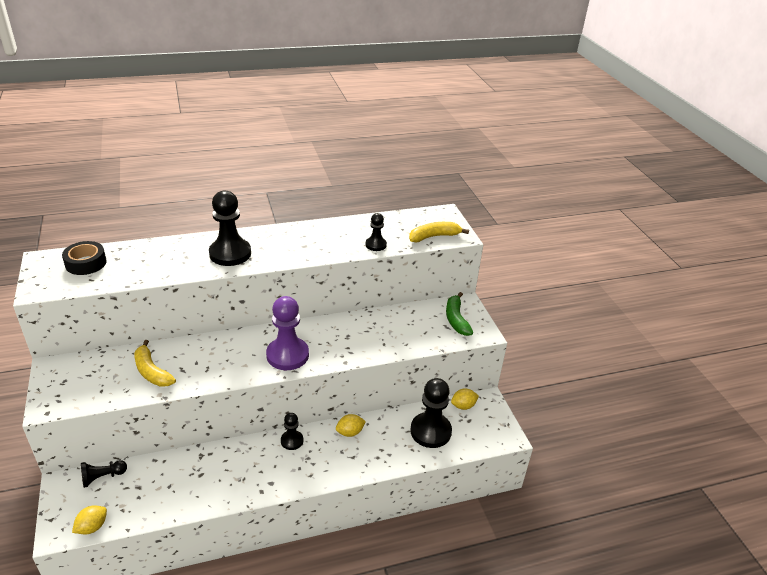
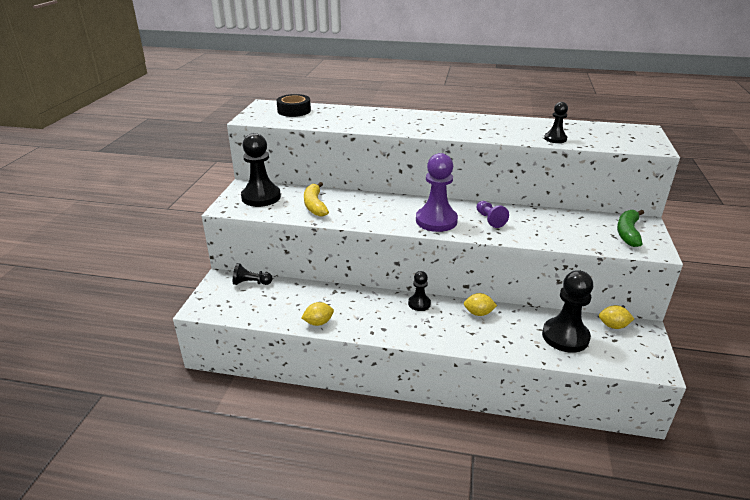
camera: 30 degrees right, 5 degrees down
(92, 527) = (224, 313): yellow lemon -> yellow lemon (318, 322)
(230, 253) = (412, 123): black pawn -> black pawn (261, 197)
(336, 339) = (490, 220): none -> purple pawn
(434, 236) = (623, 143): yellow banana -> none

